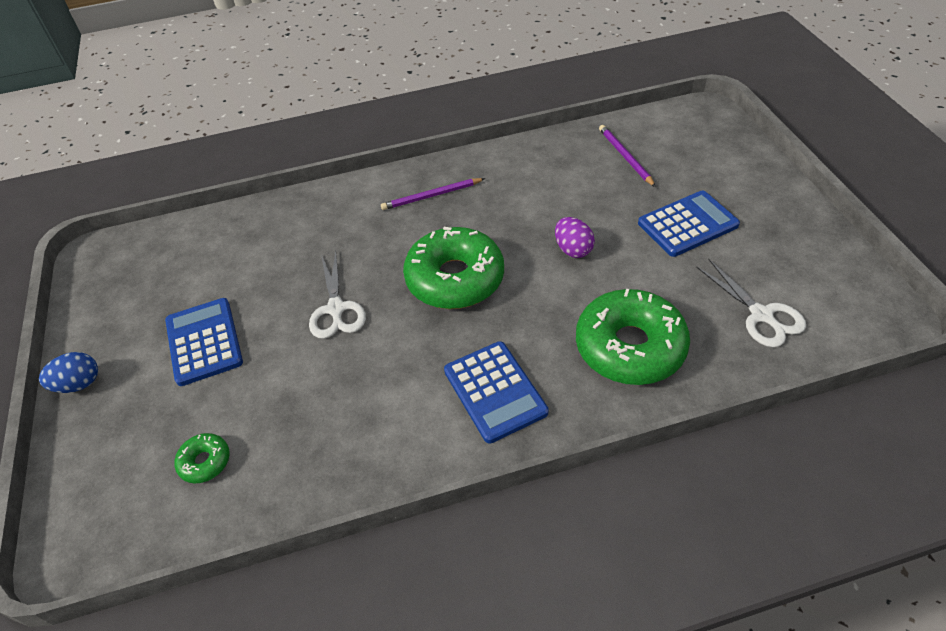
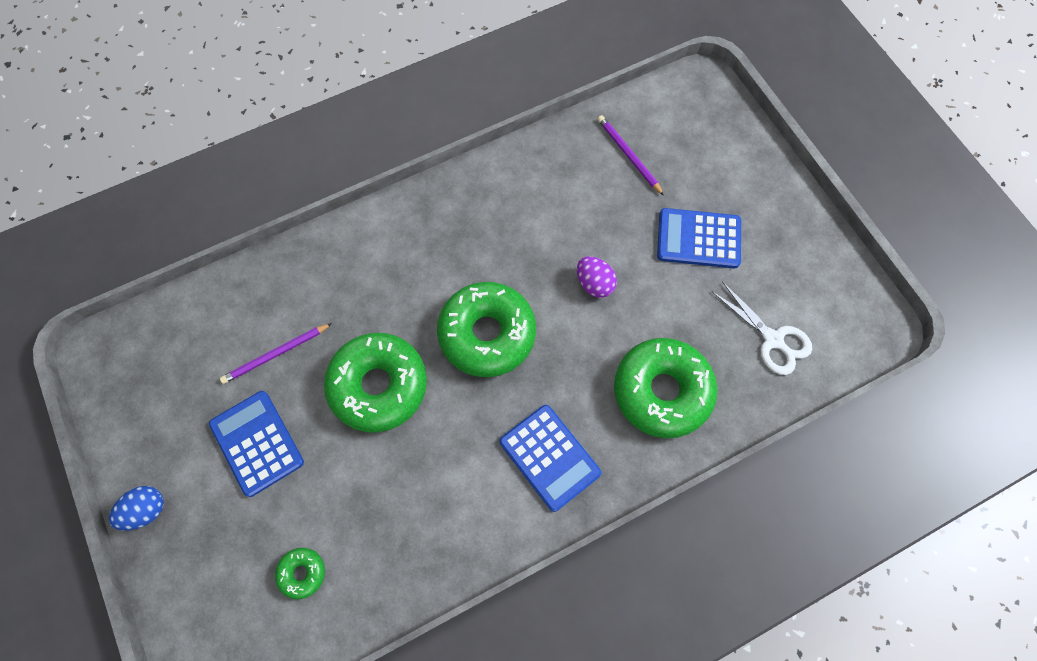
camera: 15 degrees left, 20 degrees up
(336, 309) = (378, 386): white scissors -> green donut
(431, 196) = (440, 230): purple pencil -> purple pencil (276, 354)
(687, 224) = (698, 239): blue calculator -> blue calculator turned 135 degrees counterclockwise

